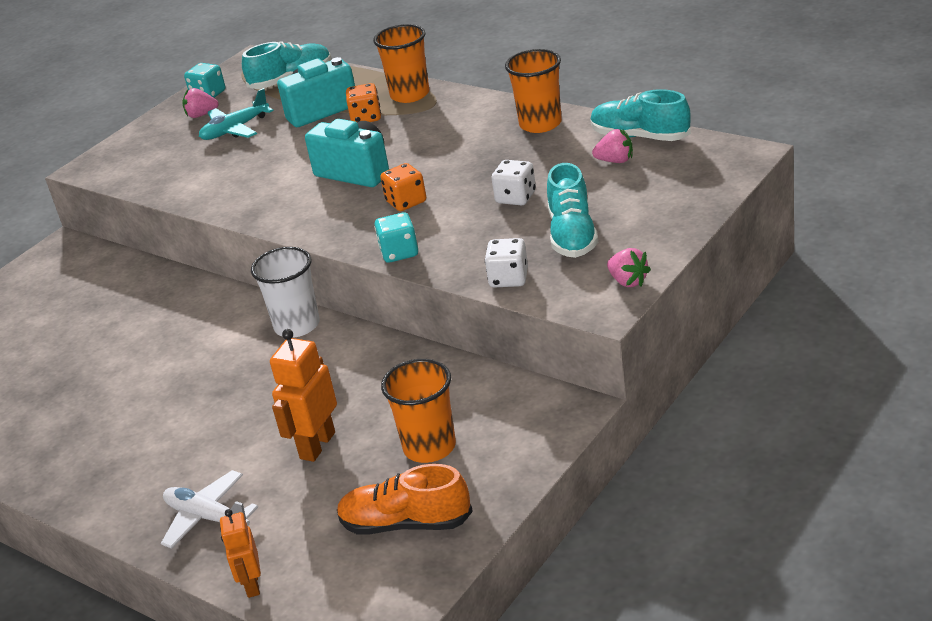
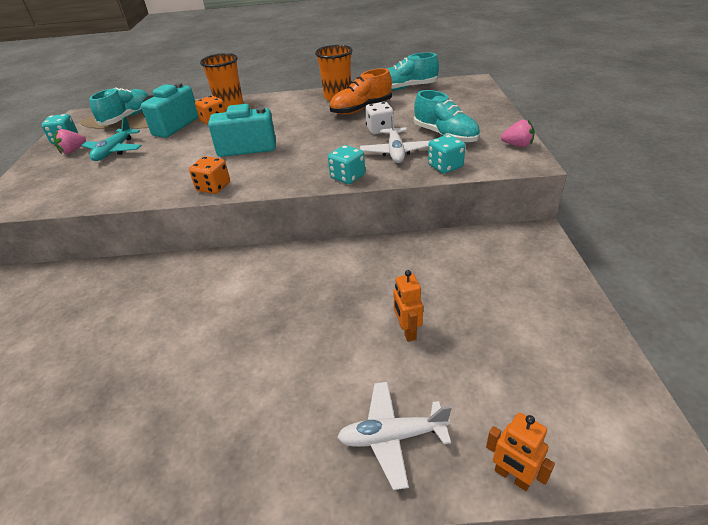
camera: 40 degrees left, 5 degrees up
(297, 325) = (282, 259): white cup -> none
(317, 445) = (407, 331): orange robot -> orange robot, size x0.64
(406, 202) = (309, 151): orange dice -> orange dice (213, 187)
(406, 523) = (551, 354): orange shoe -> orange shoe (361, 109)
(429, 447) = (488, 294): orange cup -> none
(487, 238) = (395, 152): none -> white plane
(509, 278) = (445, 166): white dice -> turquoise dice
(615, 161) = (410, 100): pink strawberry -> none

